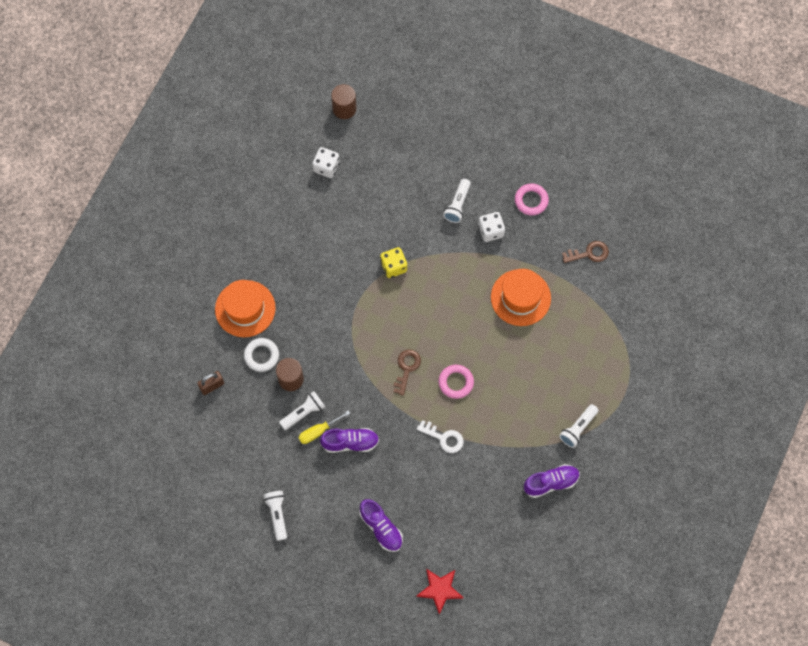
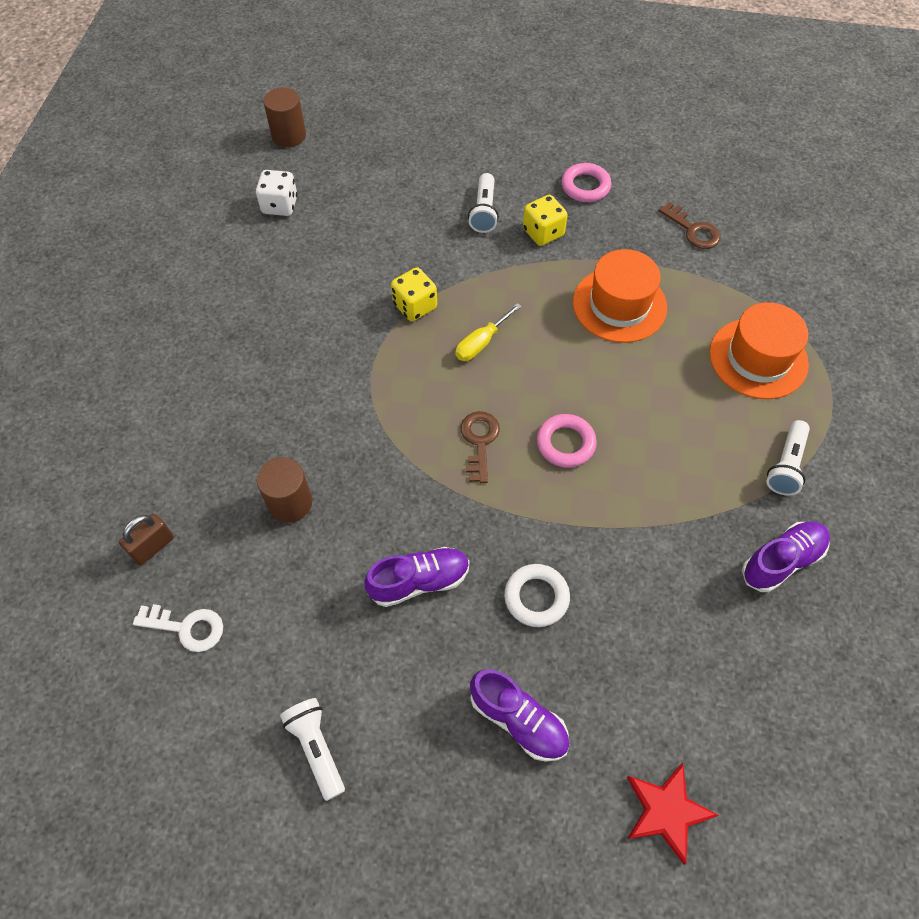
camera: 15 degrees left, 10 degrees down
(245, 308) = (191, 414): orange hat -> orange hat (758, 358)
(261, 356) = (232, 478): white ring -> white ring (536, 597)
(303, 413) = (325, 552): white flashlight -> none
(318, 431) = (358, 577): yellow screwdriver -> yellow screwdriver (481, 343)
(444, 438) = (576, 533): white key -> white key (187, 628)
(491, 231) = (543, 232): white dice -> yellow dice
(589, 253) = (693, 230): brown key -> brown key turned 75 degrees clockwise

